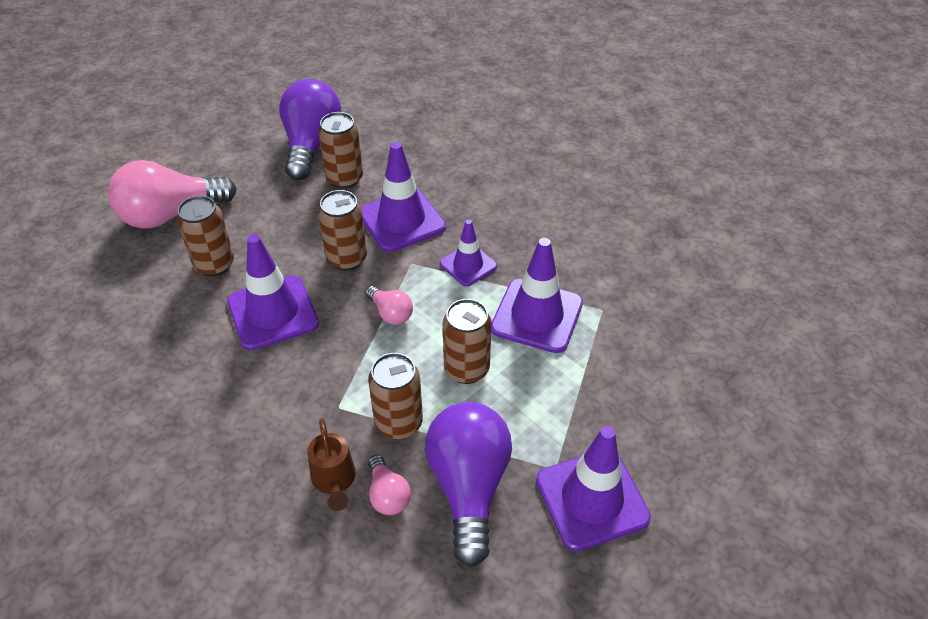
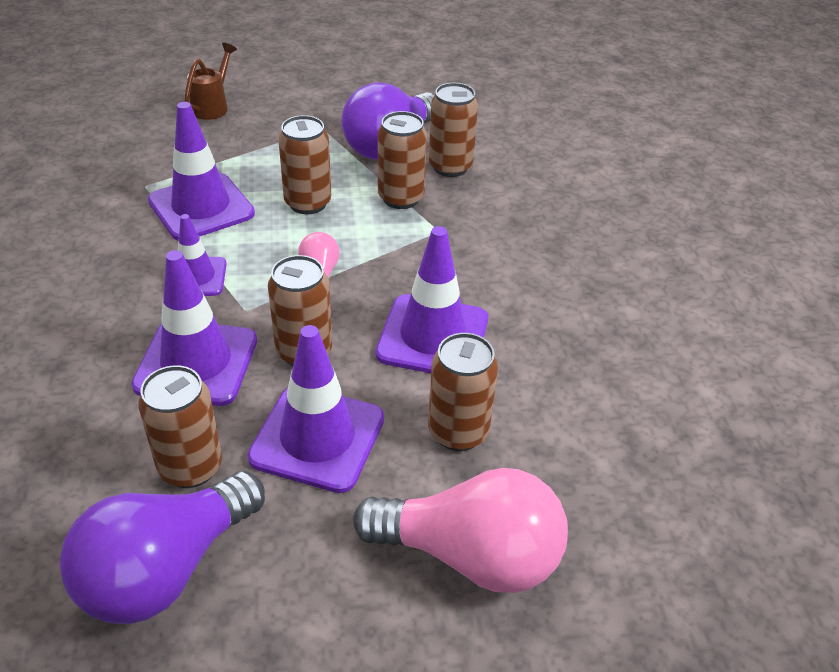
camera: 145 degrees left, 5 degrees down
(334, 482) = (482, 190): brown watering can -> brown watering can (213, 106)
(387, 495) = (450, 167): pink light bulb -> brown can
(592, 499) = (320, 107): purple traffic cone -> purple traffic cone (317, 438)

